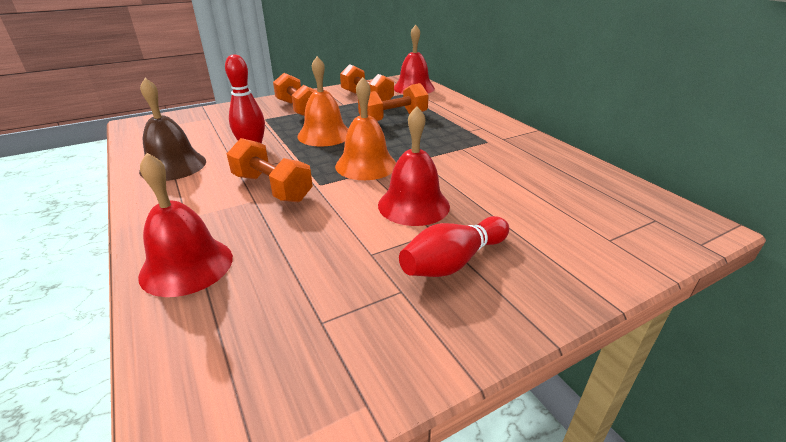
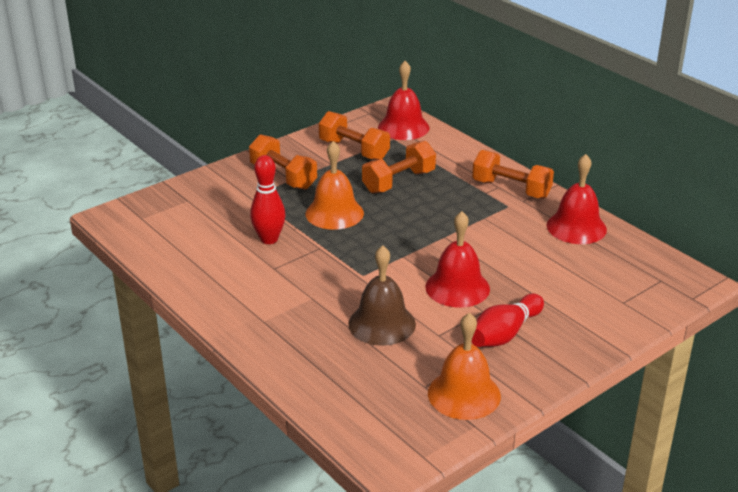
camera: 10 degrees left, 0 degrees up
(173, 166) = (204, 269): brown bell -> brown bell (382, 324)
(186, 266) = (298, 360): red bell -> red bell (576, 227)
(272, 188) = (320, 283): orange dumbbell -> orange dumbbell (511, 189)
(366, 165) = (396, 248): orange bell -> orange bell (464, 394)

